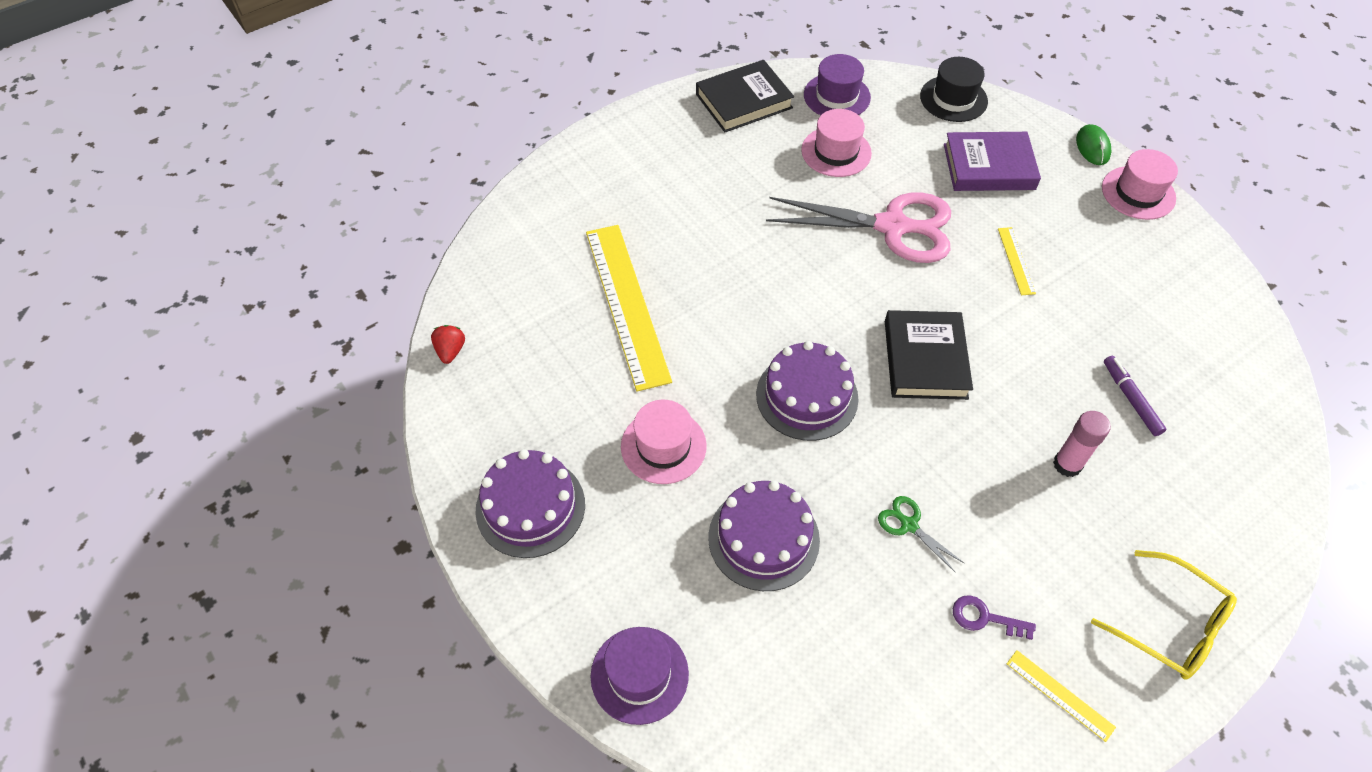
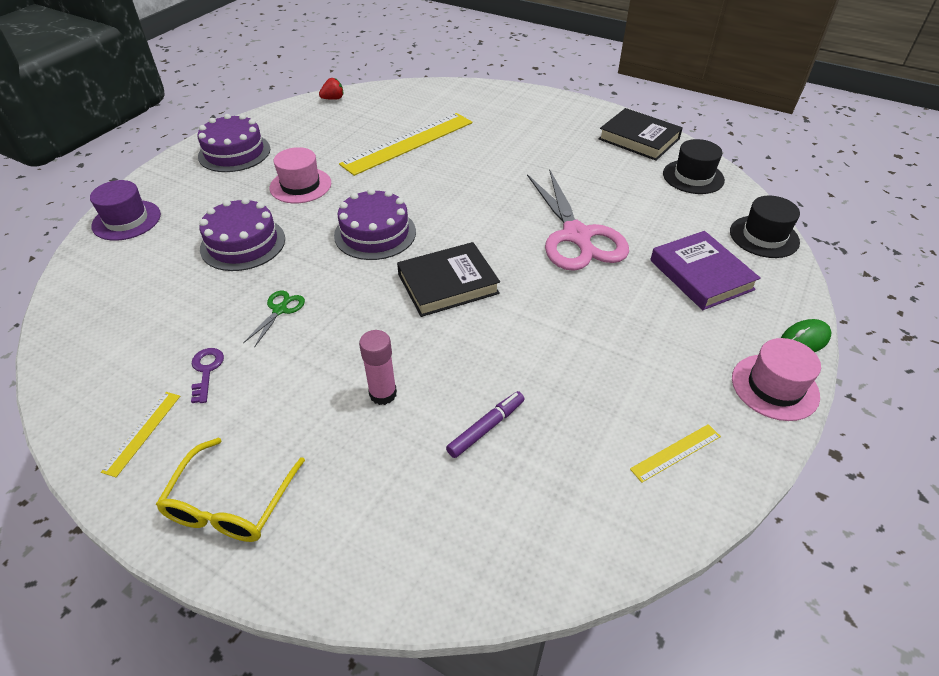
camera: 65 degrees right, 10 degrees down
(836, 152) = (631, 190): pink hat -> none
(837, 96) = (693, 177): purple hat -> black hat
(1016, 260) = (600, 315): yellow ruler -> yellow ruler (675, 452)

